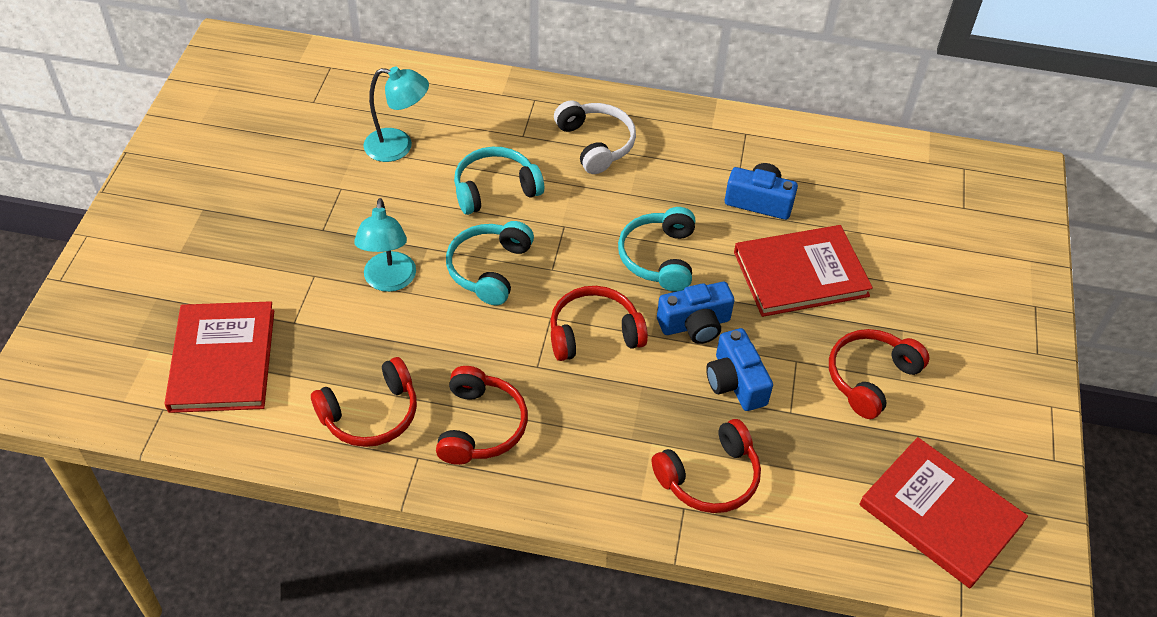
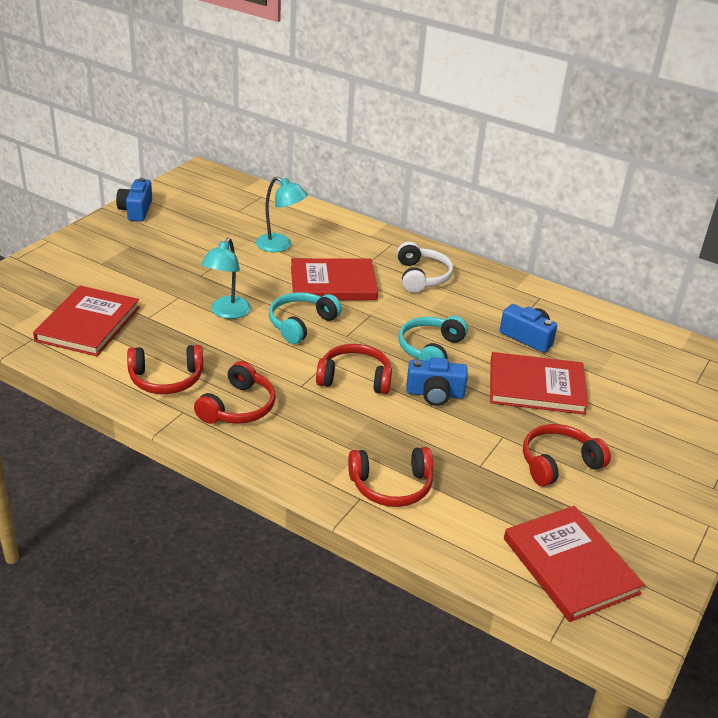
camera: 20 degrees right, 15 degrees down
(495, 189) = (333, 283): turquoise headphones -> red book
(735, 382) = (446, 435): blue camera -> blue camera (136, 210)

